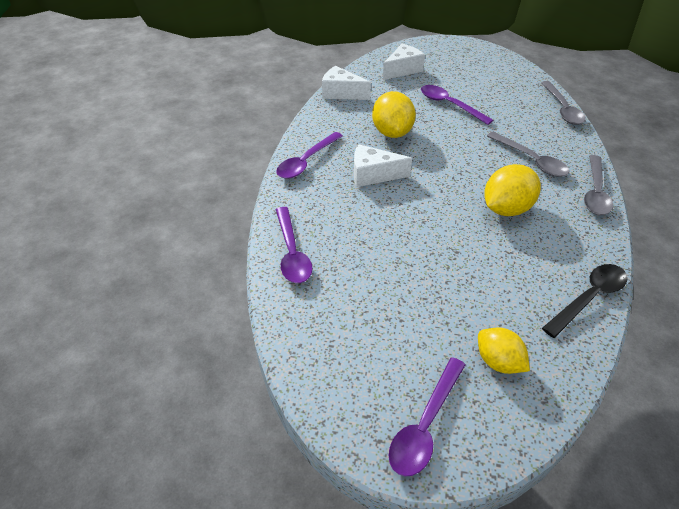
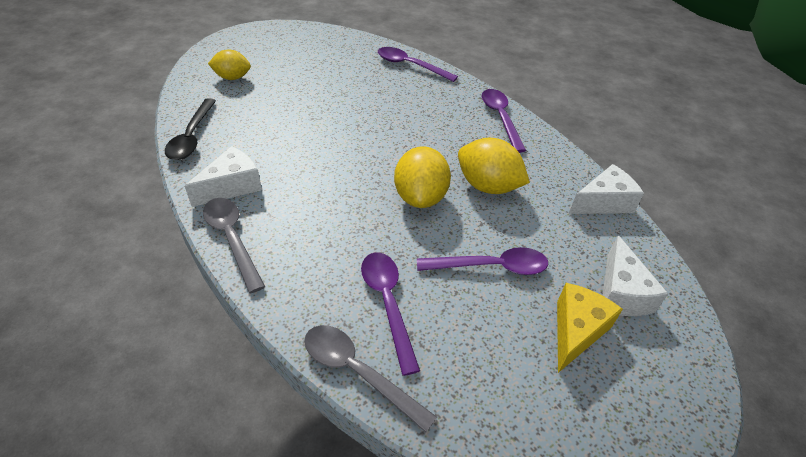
camera: 130 degrees right, 0 degrees up
(373, 175) = (440, 137): white cheese -> white cheese (232, 186)
(425, 425) = (251, 42): purple spoon -> purple spoon (388, 303)
(444, 72) = (576, 331): none -> yellow cheese
(506, 209) = (305, 170): yellow lemon -> yellow lemon (420, 197)
(531, 160) = (326, 240): grey spoon -> none

